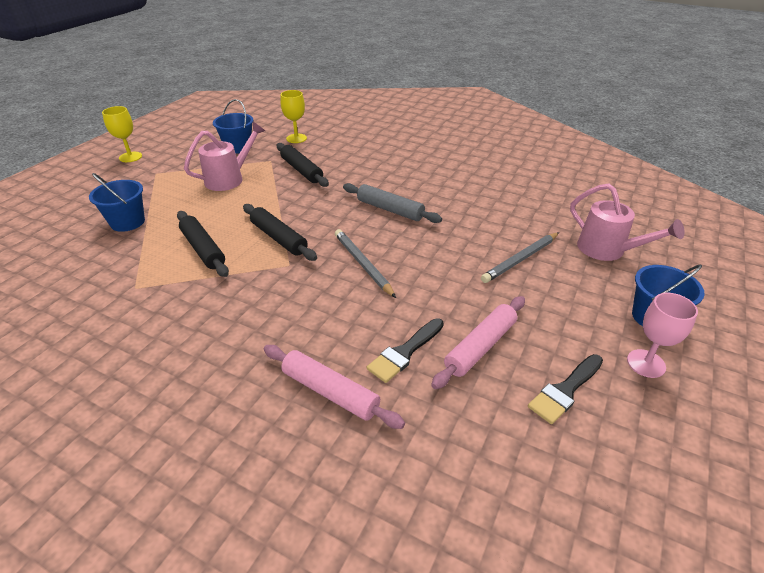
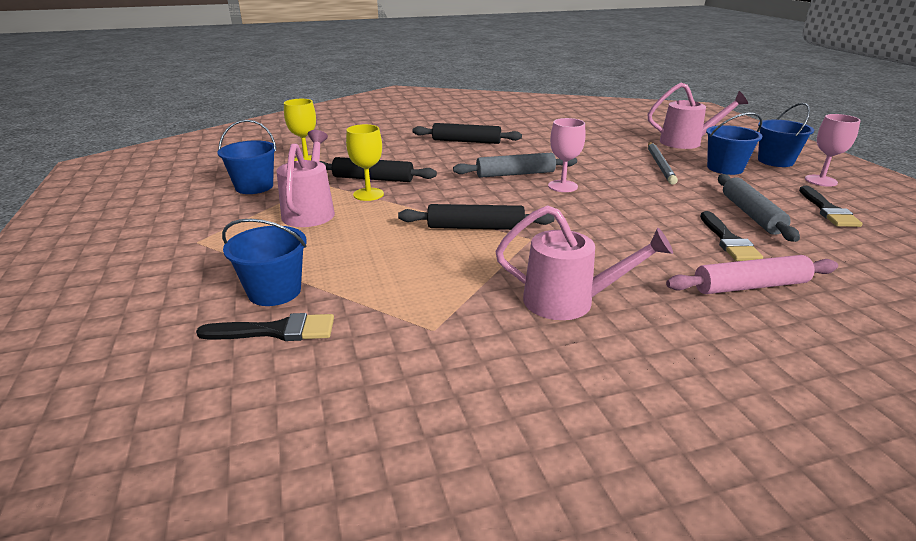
camera: 45 degrees left, 10 degrees down
(91, 244) = (276, 331): none -> black brush
(130, 157) = (114, 243): yellow goblet -> yellow goblet (368, 194)
(203, 249) = (425, 267): black rolling pin -> black rolling pin (466, 141)
(215, 319) = (569, 302): none -> pink watering can
(363, 264) = (581, 211): grey pencil -> none
(398, 237) = (562, 186): none -> pink goblet
(480, 347) = (751, 214): pink rolling pin -> grey rolling pin
(575, 295) = (725, 168): none -> blue bucket

